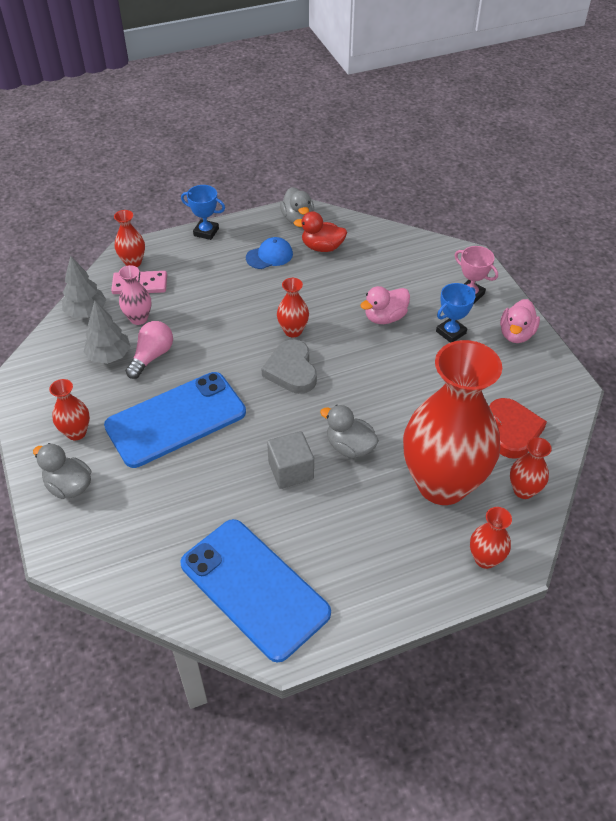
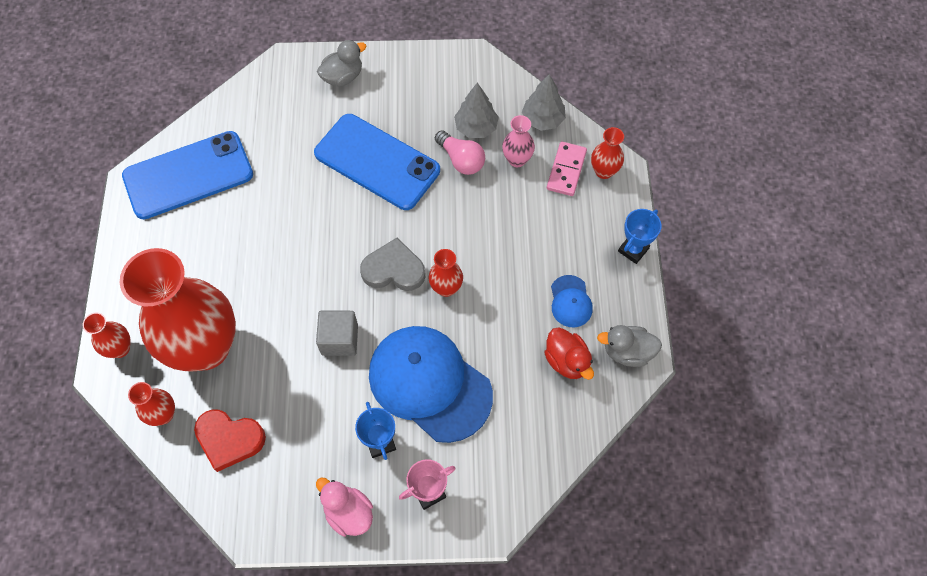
camera: 110 degrees right, 15 degrees up
(76, 432) = (396, 90): red vase -> none
(176, 419) = (377, 162): blue phone -> blue phone turned 45 degrees counterclockwise
(291, 470) = (280, 233): grey cube -> grey cube (339, 339)
(322, 247) = (567, 361): red duck -> red duck turned 120 degrees clockwise
(350, 447) = (282, 287): grey duck -> none
(385, 317) = (429, 384): pink duck -> blue cap

